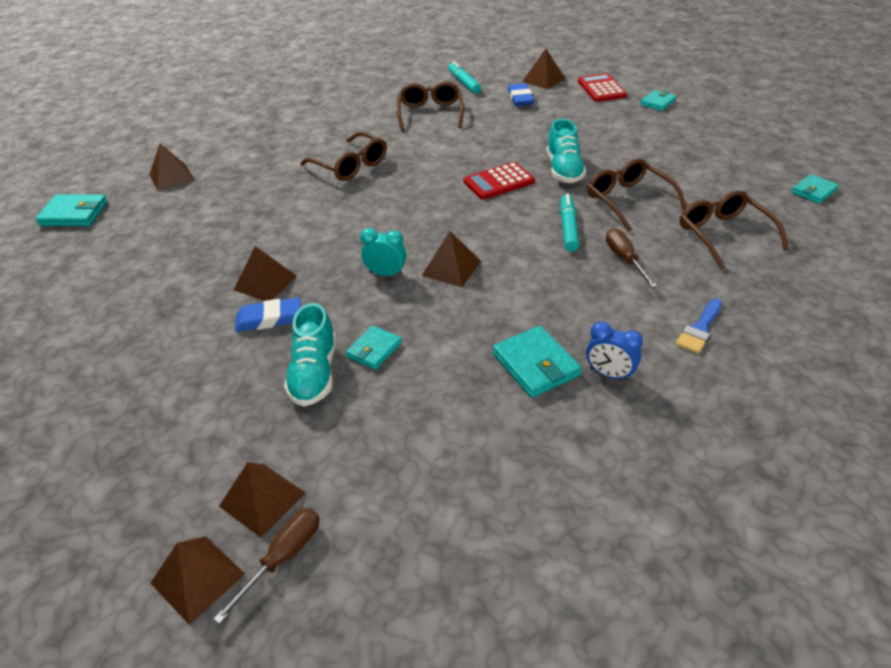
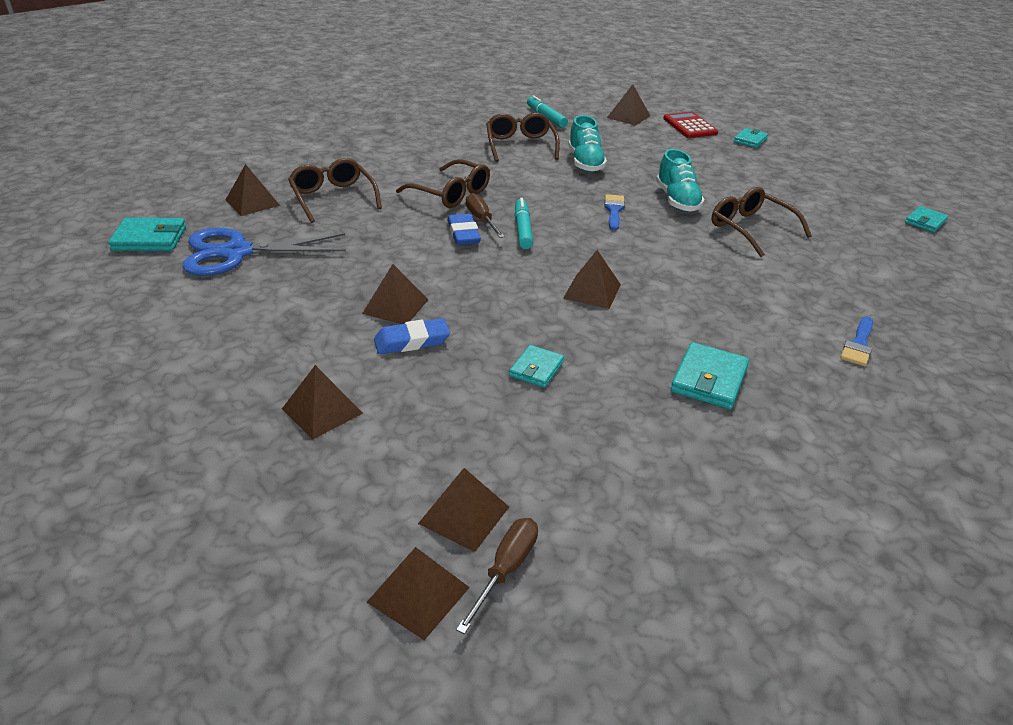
camera: 10 degrees left, 5 degrees down
(143, 227) = (237, 252): none -> blue scissors
(169, 388) = (322, 411): none -> brown pyramid
(314, 374) = (480, 393): turquoise shoe -> turquoise shoe (585, 163)
(386, 274) = (525, 297): turquoise clock -> none
(499, 182) = (614, 210): red calculator -> blue brush
(520, 98) = (610, 133): blue eraser -> blue eraser (463, 234)
(536, 365) = (709, 379): turquoise wallet -> turquoise wallet turned 60 degrees clockwise
(568, 228) = (699, 253): turquoise marker -> turquoise marker (522, 229)
(609, 374) = (785, 387): blue clock -> none
(624, 259) = (765, 282): brown screwdriver -> brown screwdriver (481, 220)
(724, 235) = (854, 260): brown glasses -> brown glasses (333, 198)

